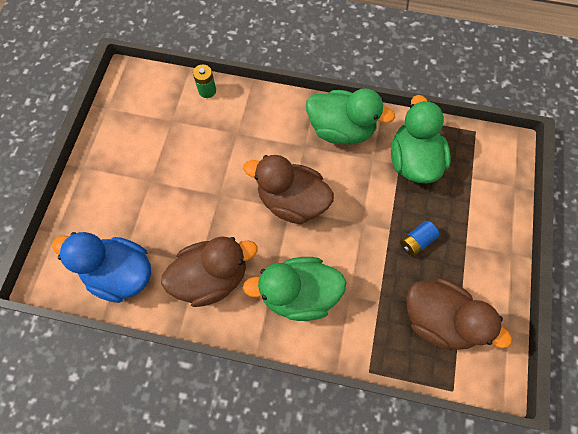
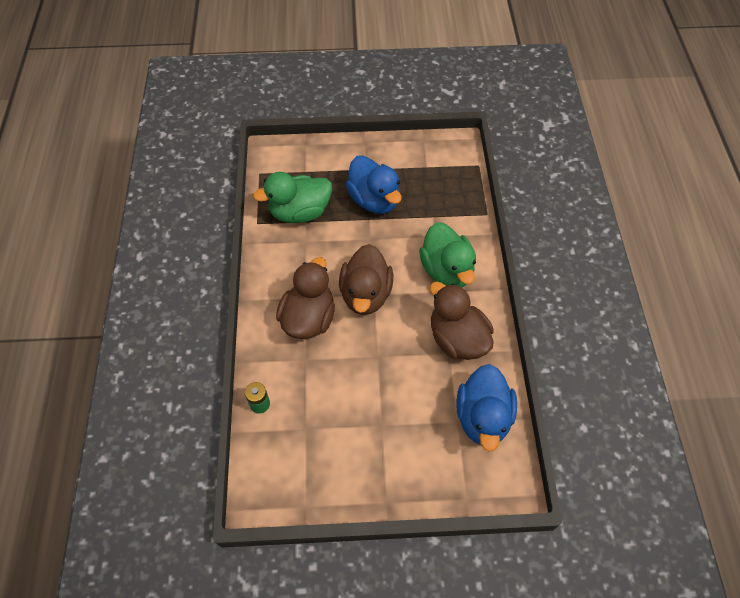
camera: 105 degrees left, 10 degrees down
(341, 130) = (281, 271): green duck -> none
(416, 241) = (374, 200): blue battery -> blue duck
(438, 319) = (431, 179): brown duck -> brown duck (308, 318)

